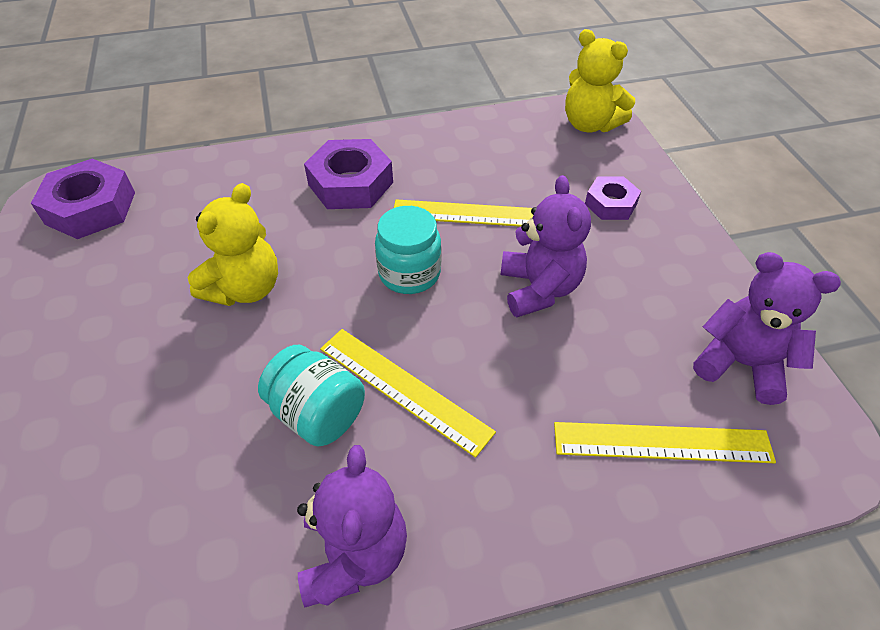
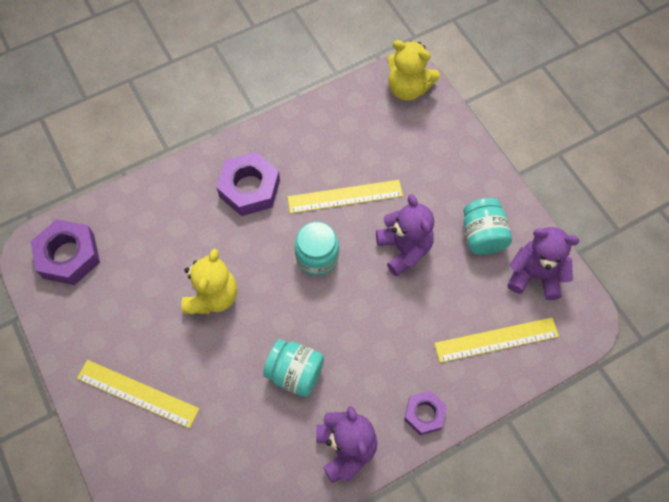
camera: 15 degrees left, 15 degrees up
(403, 389) = (340, 343): yellow ruler -> yellow ruler (137, 393)
(611, 204) = (437, 164): purple nut -> purple nut (424, 414)
(662, 296) = (482, 236): none -> turquoise jar

